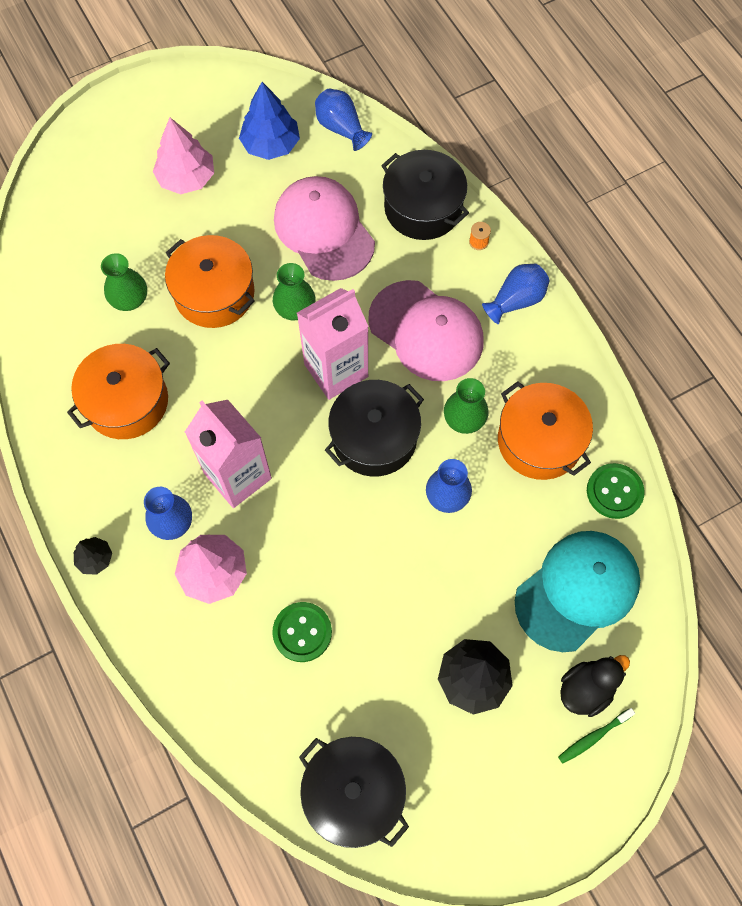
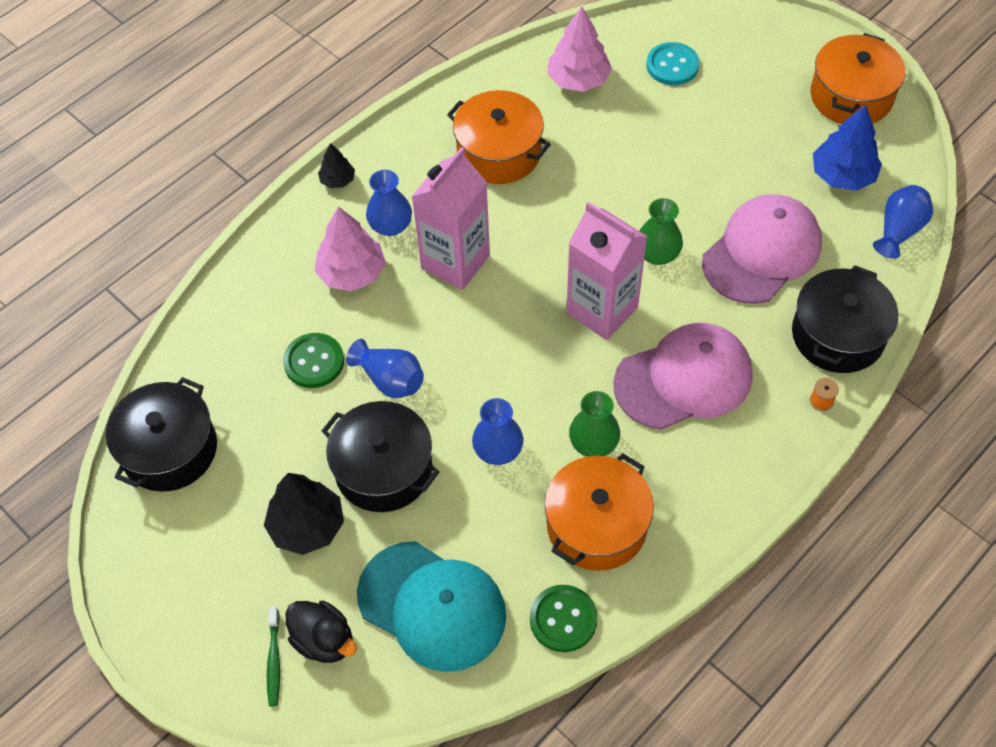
camera: 75 degrees right, 10 degrees down
(91, 225) = (672, 65): none -> turquoise button
(129, 299) = (606, 120): green vase -> none
(186, 178) = (764, 119): pink tree -> pink tree (578, 80)
(214, 293) = (643, 183): orange pot -> orange pot (851, 96)
(374, 437) = (539, 365): black pot -> black pot (383, 469)
(426, 331) = (684, 379): pink cap -> pink cap turned 135 degrees counterclockwise
(516, 300) = (763, 458): blue vase -> blue vase (390, 380)
(593, 737) = (274, 660): green toothbrush -> green toothbrush turned 135 degrees counterclockwise

